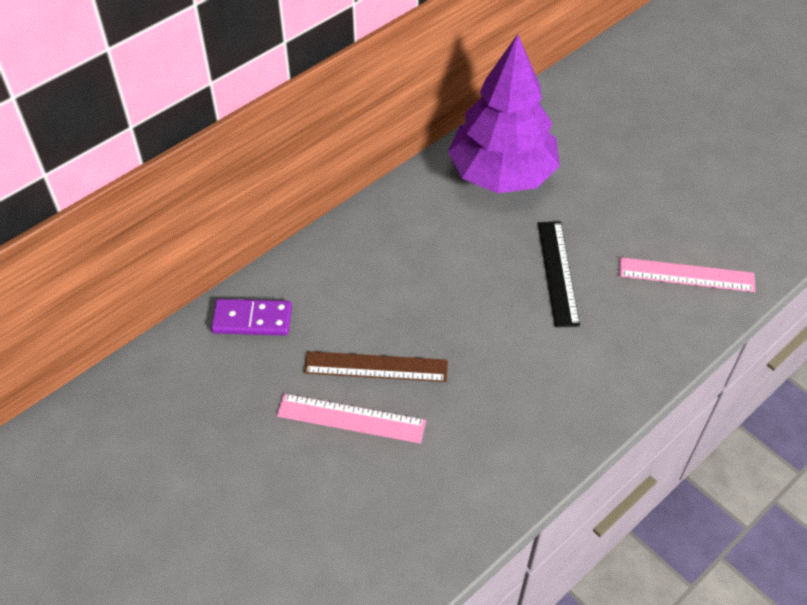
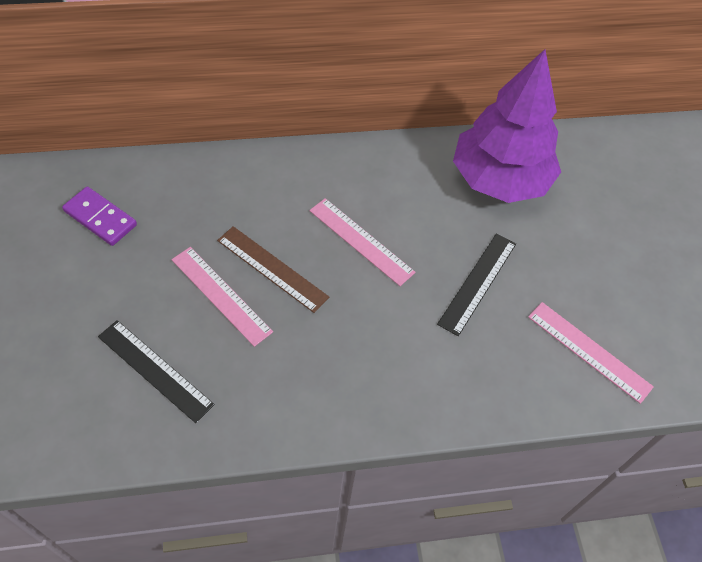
camera: 30 degrees right, 5 degrees up
(252, 319) = (216, 180): purple domino -> purple domino (100, 218)
(351, 521) = (154, 370): none -> black ruler
(432, 296) = (361, 241): none -> pink ruler

